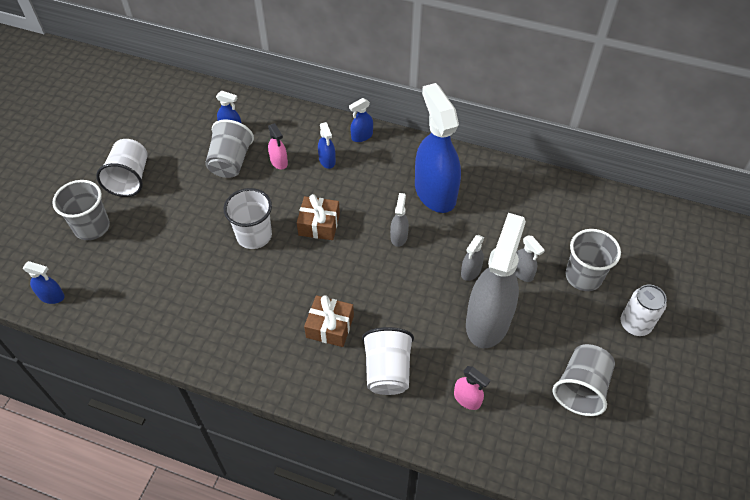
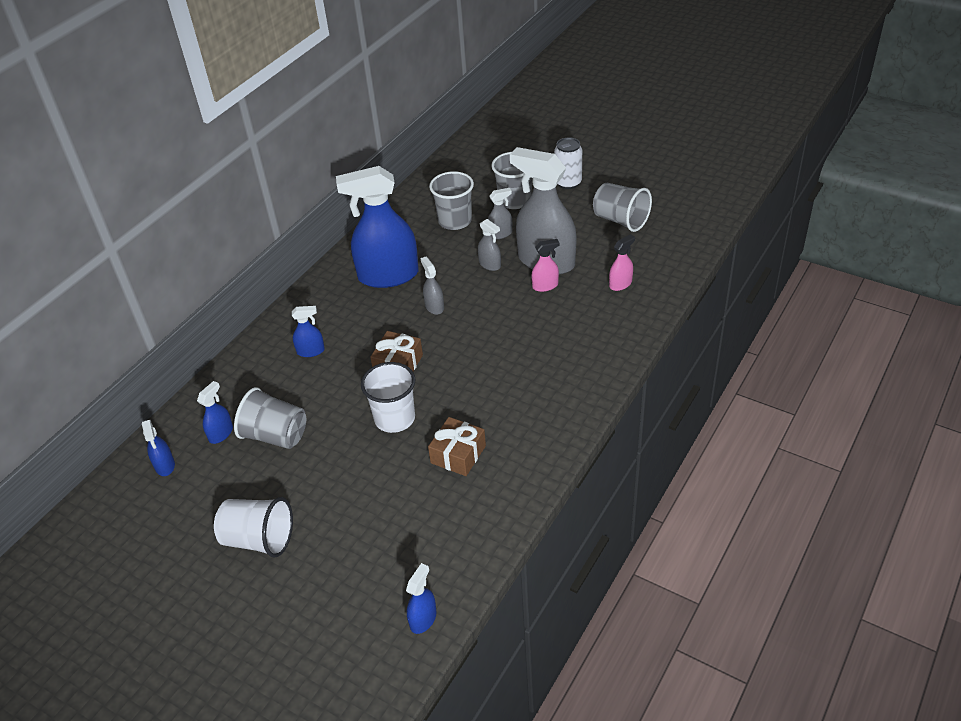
camera: 75 degrees left, 10 degrees down
(92, 227) = (325, 579): grey cup -> grey cup (455, 221)
(279, 162) = (294, 392): pink spray bottle -> pink spray bottle (545, 286)
(330, 327) = (527, 365): brown gift -> brown gift (458, 454)
(362, 136) = (288, 321): blue spray bottle -> blue spray bottle (165, 465)
(387, 371) = (584, 330): white cup -> none
(399, 236) = (434, 307): grey spray bottle -> grey spray bottle turned 45 degrees clockwise

